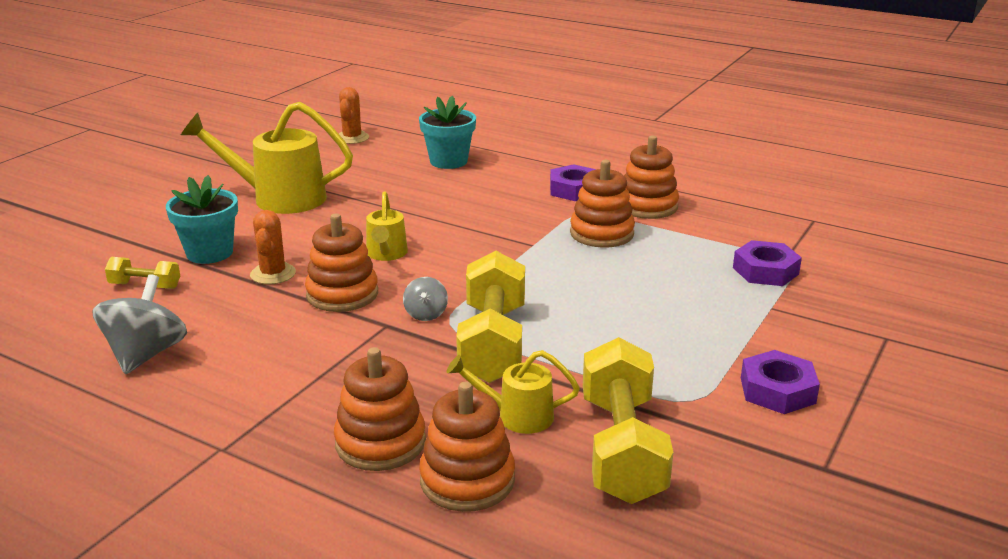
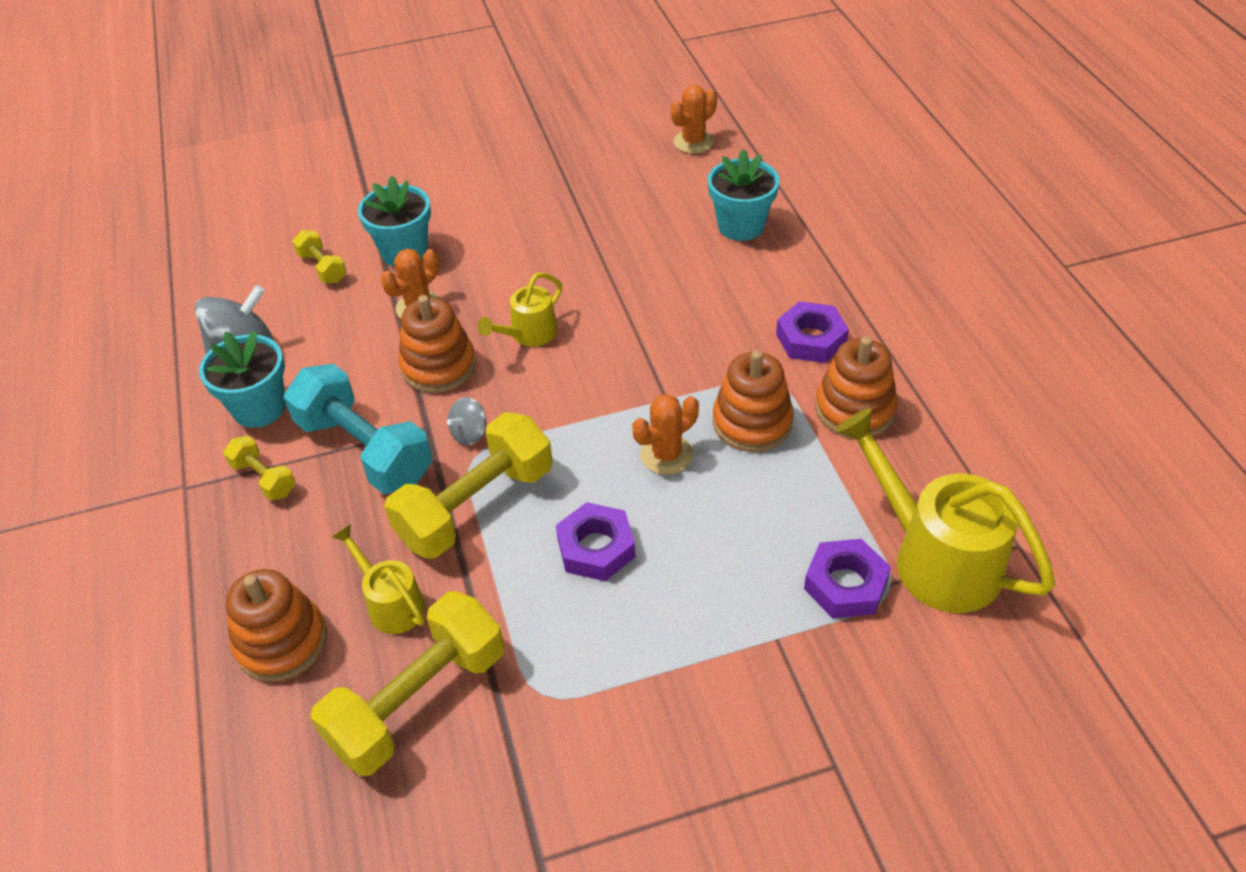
camera: 45 degrees right, 20 degrees up
(219, 377) = (259, 408): none -> turquoise flower pot
(278, 198) = (531, 204): yellow watering can -> yellow watering can (934, 557)
(293, 409) = (264, 478): none -> yellow dumbbell
(356, 356) = (365, 450): none -> turquoise dumbbell
(380, 442) = (275, 557): orange stacking toy -> none
(576, 267) = (666, 455): none -> orange cactus
(777, 390) = (628, 743): purple nut -> purple nut (596, 548)

